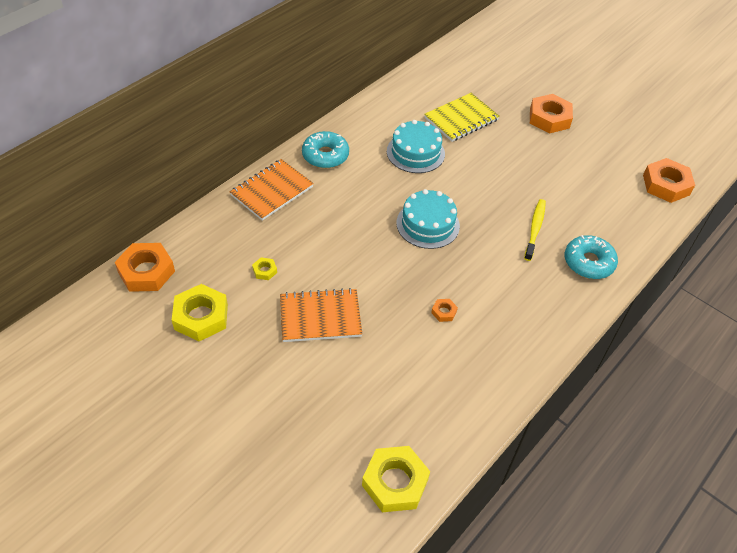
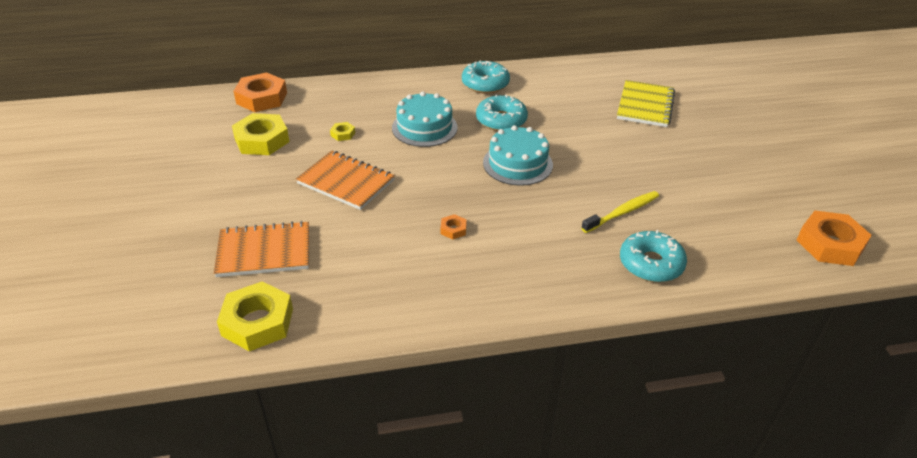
camera: 40 degrees right, 10 degrees down
(272, 191) = (412, 89): orange notebook -> orange notebook (264, 251)
(375, 188) = (501, 120): none -> turquoise donut
(415, 152) = (569, 112): turquoise cake -> turquoise cake (424, 127)
(461, 119) = (645, 105): yellow notebook -> yellow notebook turned 75 degrees counterclockwise
(549, 118) = (745, 138): orange nut -> none

